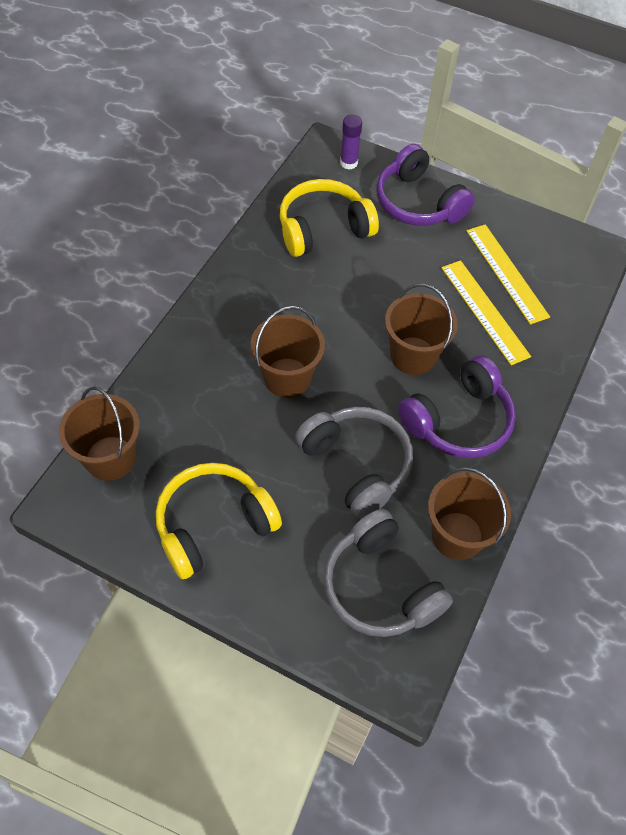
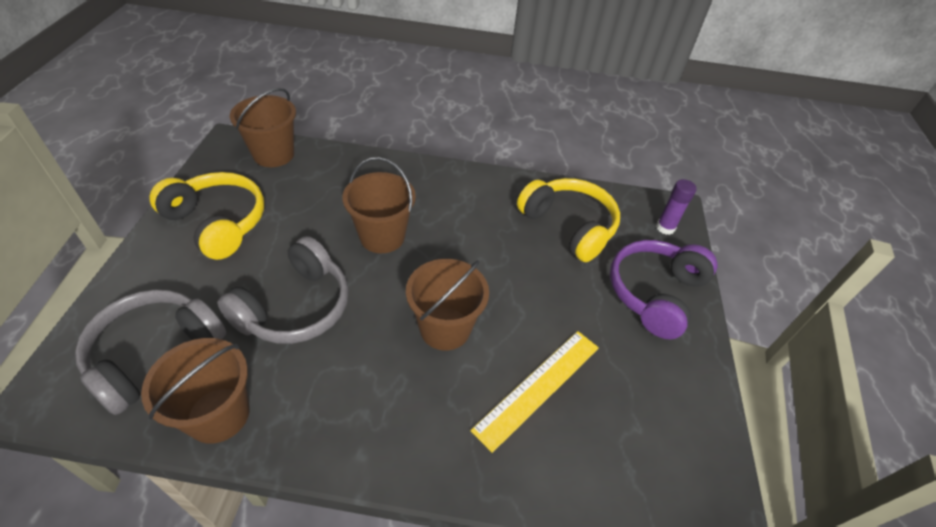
camera: 70 degrees right, 10 degrees down
(458, 420) = (372, 388): purple headphones -> none
(506, 273) = (609, 401): yellow ruler -> none

